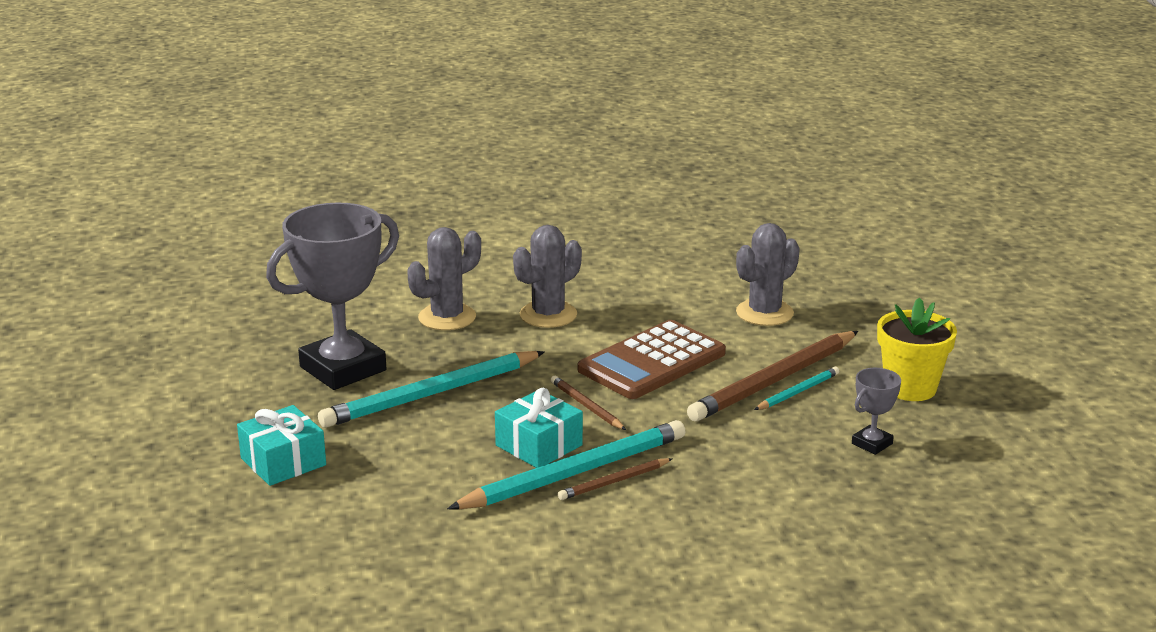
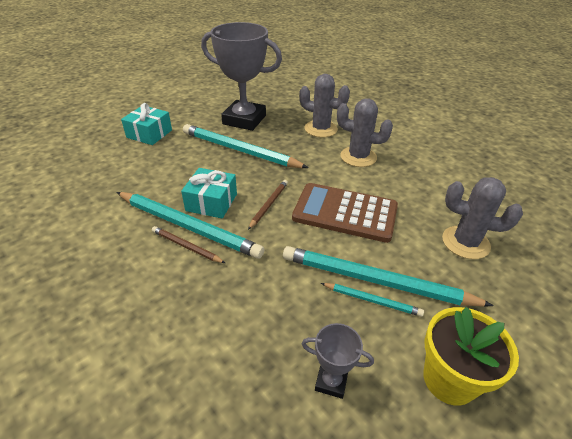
camera: 60 degrees right, 15 degrees up
(774, 380) = (376, 281): brown pencil -> turquoise pencil

